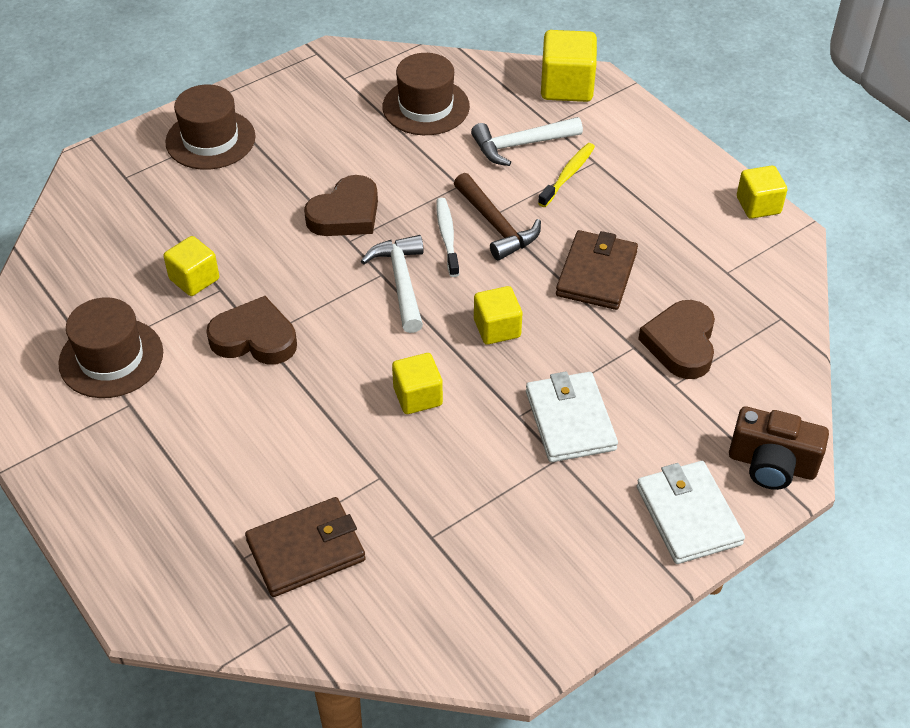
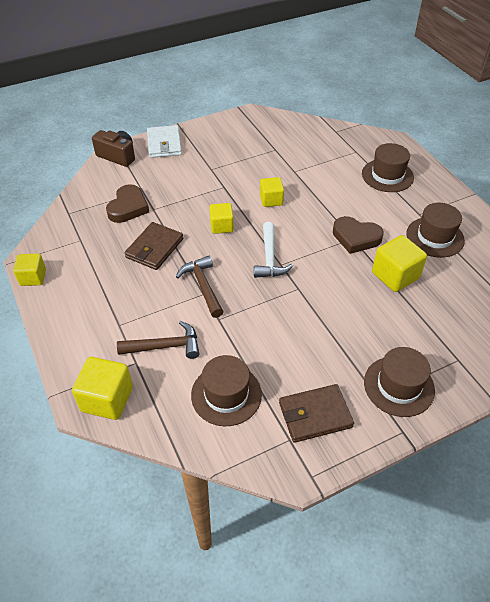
camera: 170 degrees left, 0 degrees up
(178, 493) = (387, 175): none -> brown hat
(194, 279) = (395, 275): yellow cube -> yellow cube, size x1.53
(306, 550) = (329, 151): brown wallet -> brown wallet (315, 415)
(346, 214) = (299, 307): brown heart -> none
(447, 237) = (236, 282): white toothbrush -> none
(520, 145) = (165, 346): white hammer -> brown hammer
(568, 175) = (142, 316): yellow toothbrush -> none
(570, 420) = (200, 182): white wallet -> none

